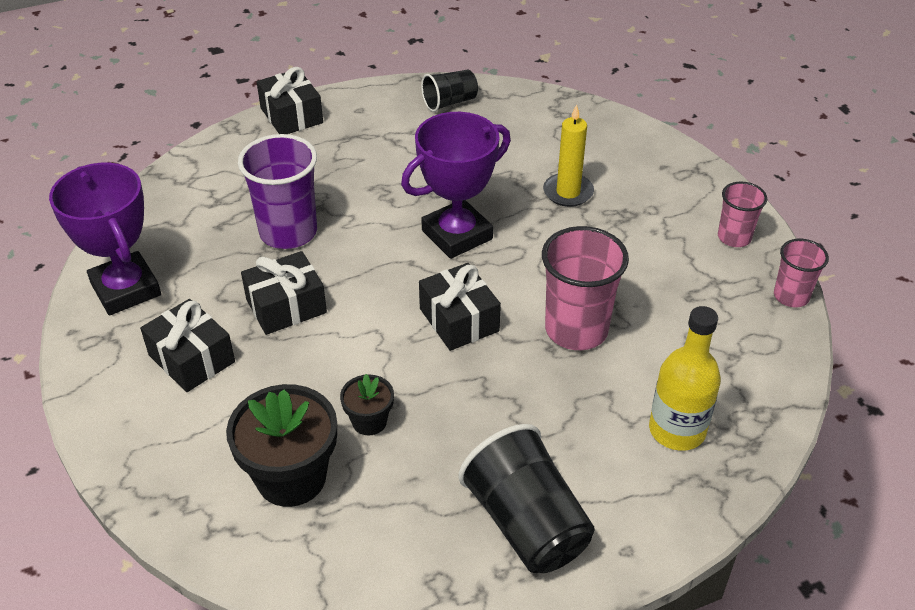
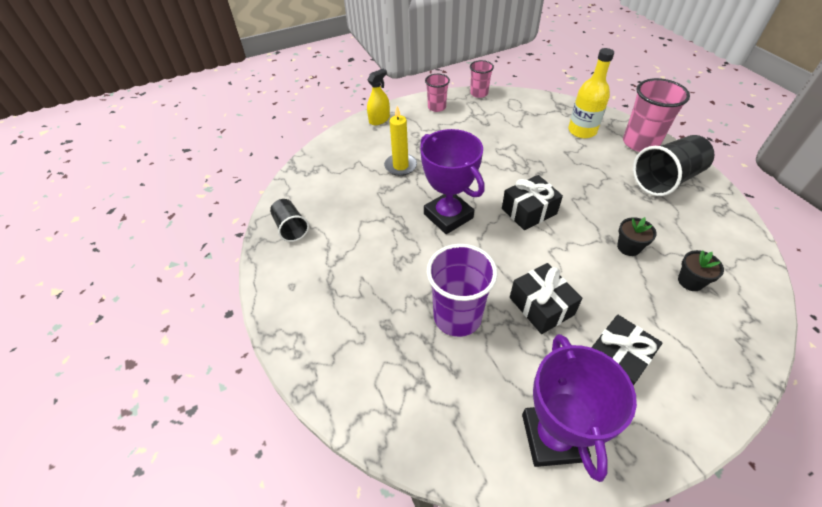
camera: 90 degrees left, 5 degrees up
(126, 289) = (553, 437): purple trophy -> purple trophy turned 60 degrees counterclockwise
(291, 115) = (292, 338): black gift -> none
(291, 477) = (690, 281): black flower pot -> black flower pot, size x0.53
(576, 329) = (523, 163): pink cup -> pink cup (640, 143)
(688, 171) = (379, 119): none -> yellow spray bottle

